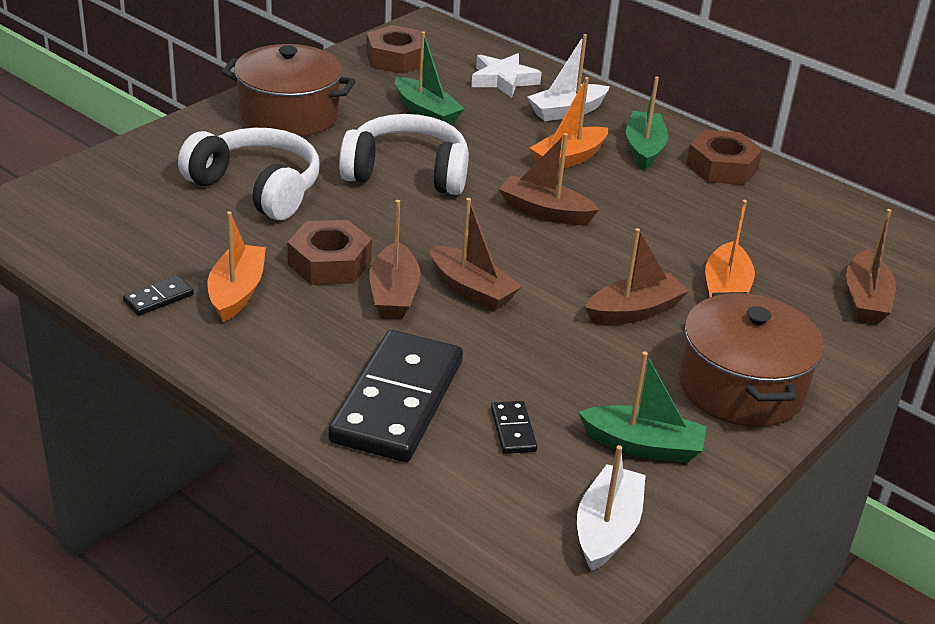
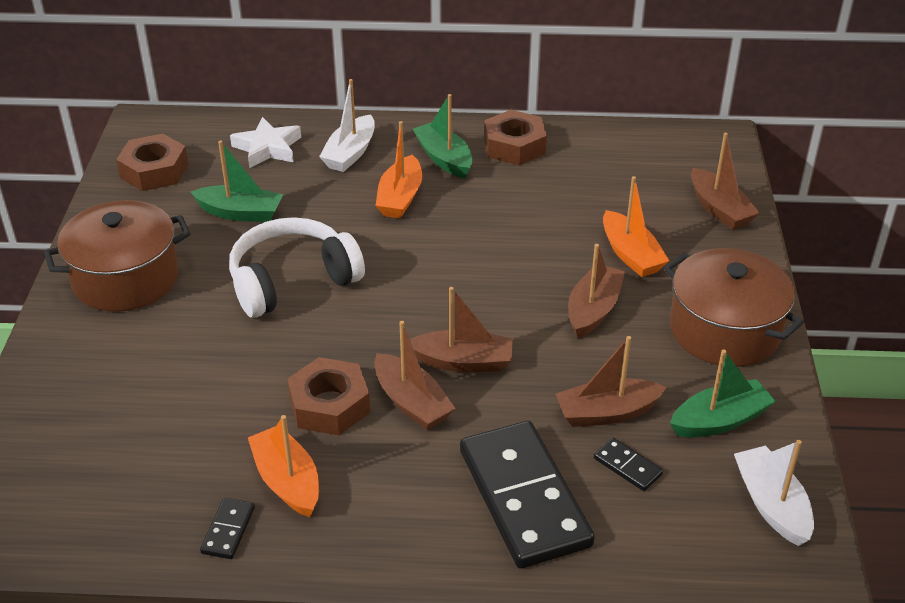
camera: 35 degrees left, 5 degrees up
(257, 188) = (184, 368): white headphones -> none
(544, 212) = (437, 257): brown boat -> brown boat (606, 413)

